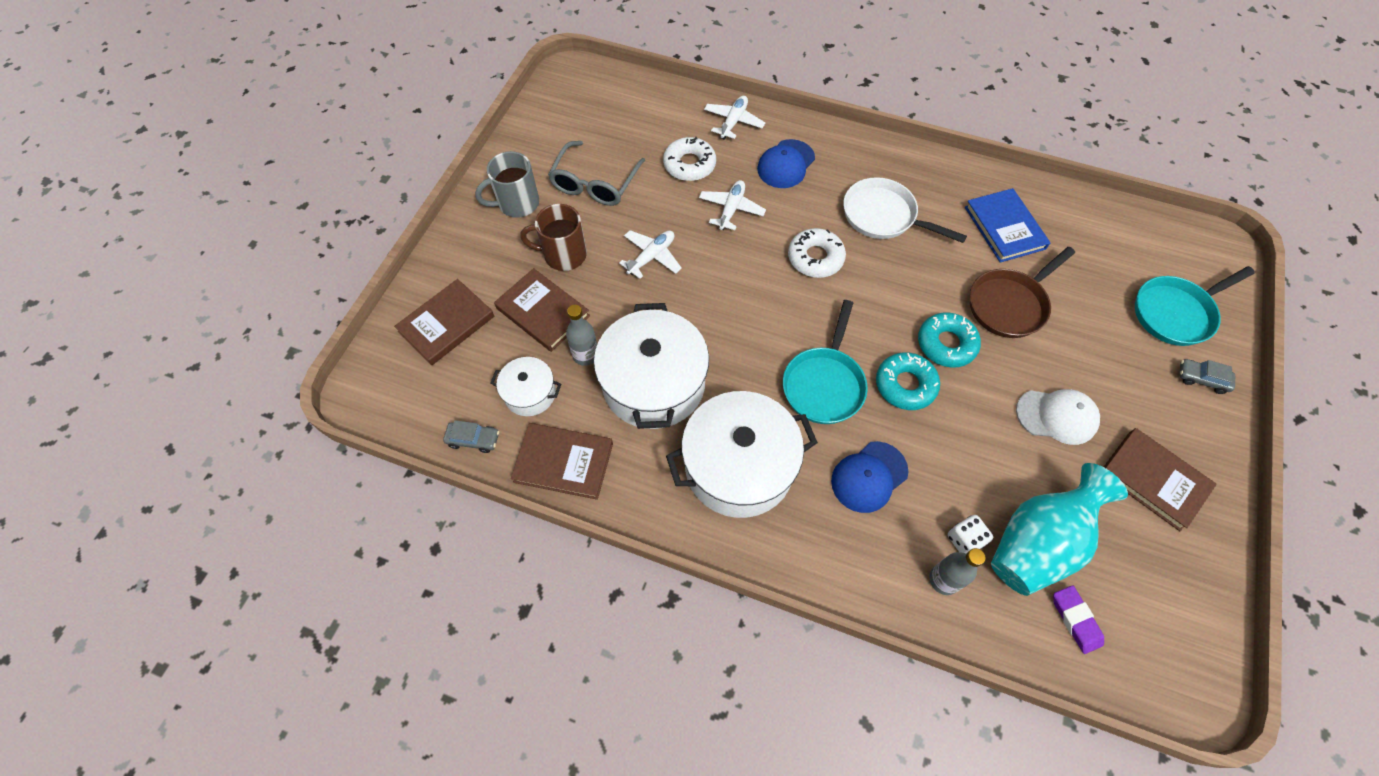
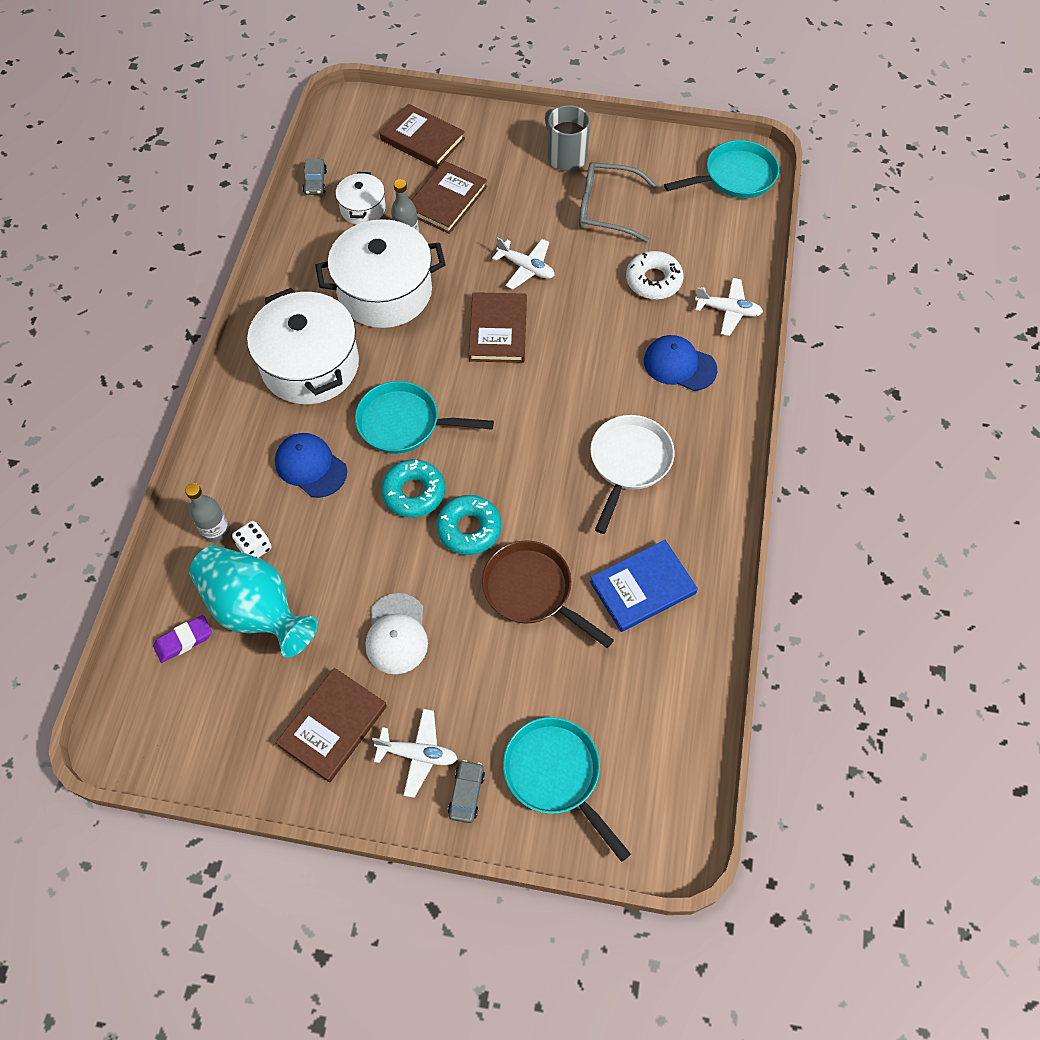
camera: 80 degrees right, 0 degrees up
(563, 255) = (513, 202): brown mug -> none
(564, 462) = (301, 243): brown book -> brown book (498, 330)
(585, 88) = (735, 177): none -> turquoise pan
(731, 209) = (602, 324): white plane -> white plane (417, 754)
(815, 258) = (555, 403): white donut -> none

